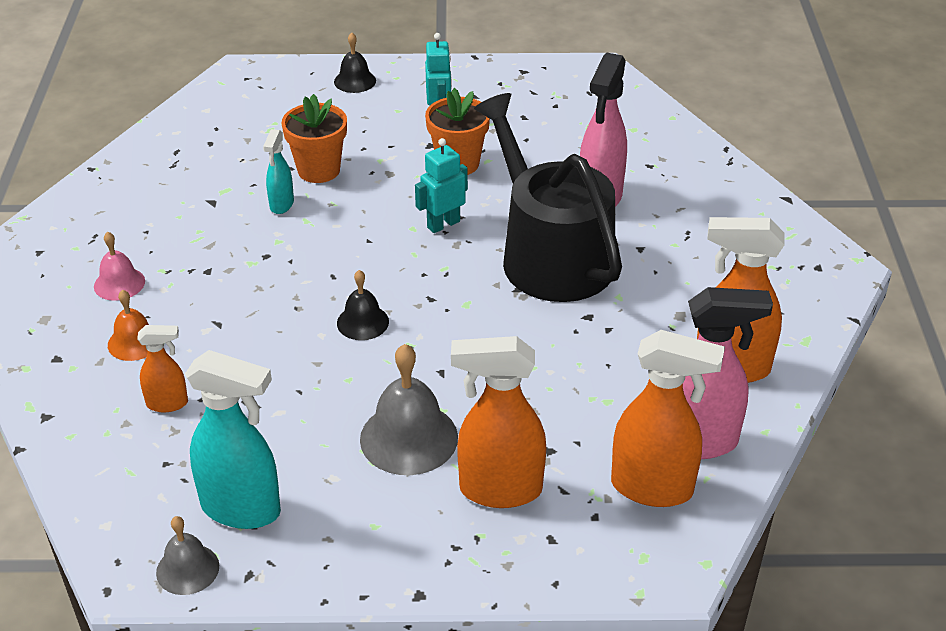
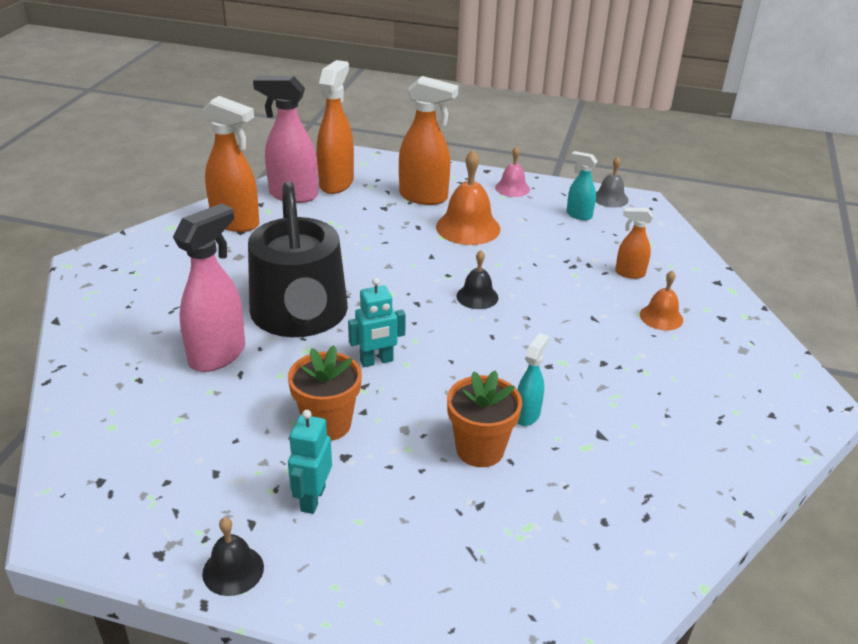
camera: 165 degrees left, 5 degrees down
(119, 283) = (683, 367): pink bell -> pink bell (512, 188)
(242, 509) = (578, 215): turquoise spray bottle -> turquoise spray bottle, size x0.54
(355, 81) = (395, 593): black bell -> black bell (233, 570)
(409, 438) = (468, 227): grey bell -> orange bell
(653, 488) = (336, 183): orange spray bottle -> orange spray bottle turned 75 degrees clockwise

